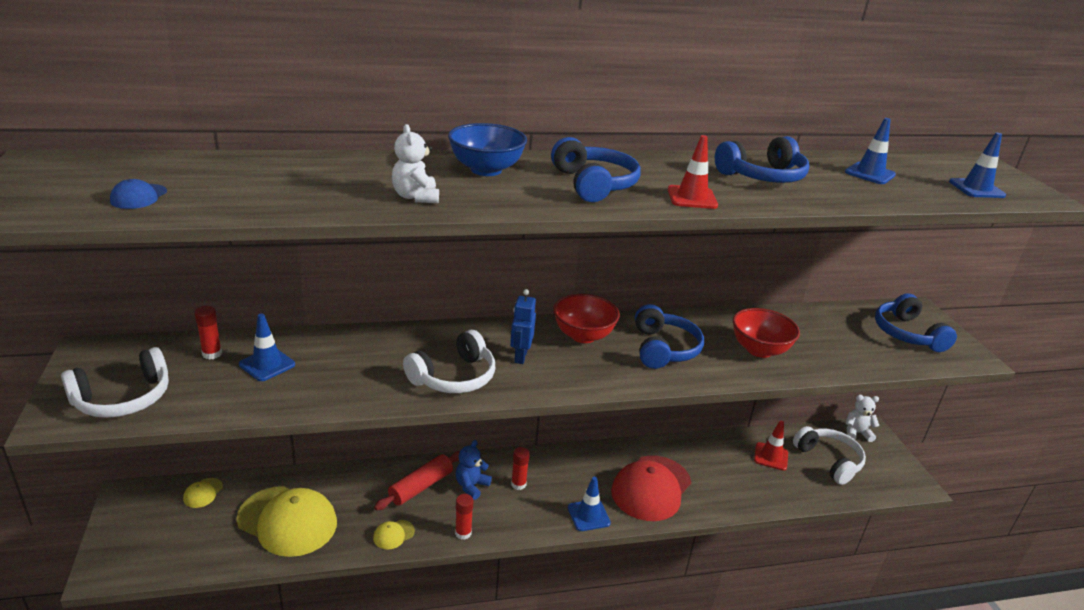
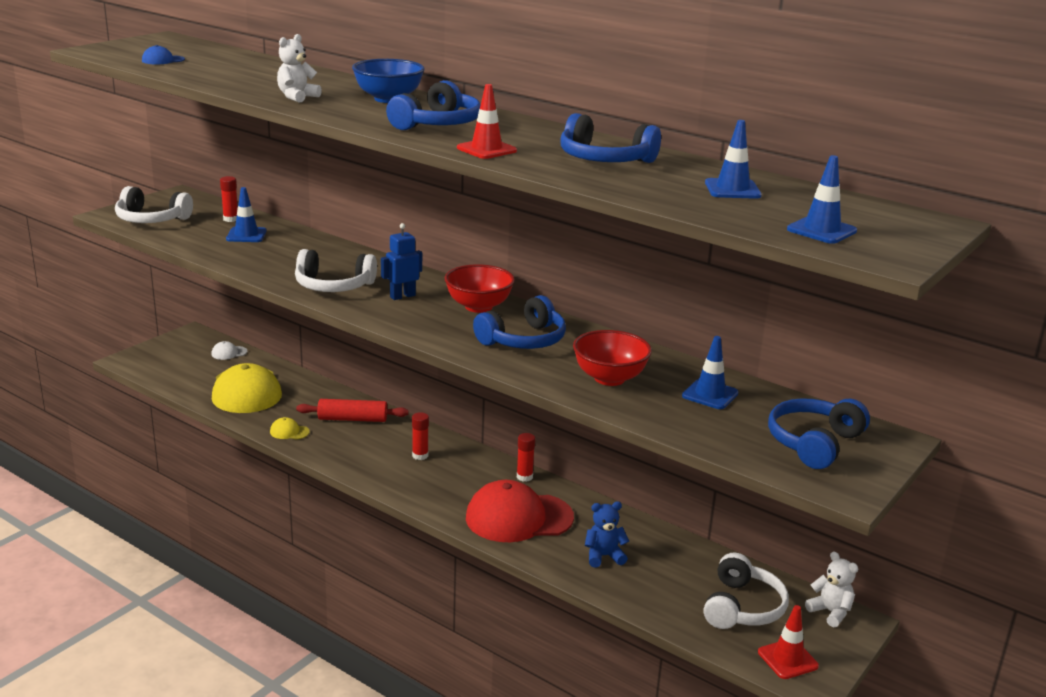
camera: 50 degrees right, 5 degrees down
(203, 493) = (229, 353): yellow cap -> white cap
(463, 533) = (331, 457): red glue stick -> red glue stick (524, 477)
(471, 486) = (386, 438): blue teddy bear -> blue teddy bear (604, 556)
(588, 515) = (434, 501): blue traffic cone -> blue traffic cone (710, 394)
(771, 456) = (682, 568): red traffic cone -> red traffic cone (787, 659)

